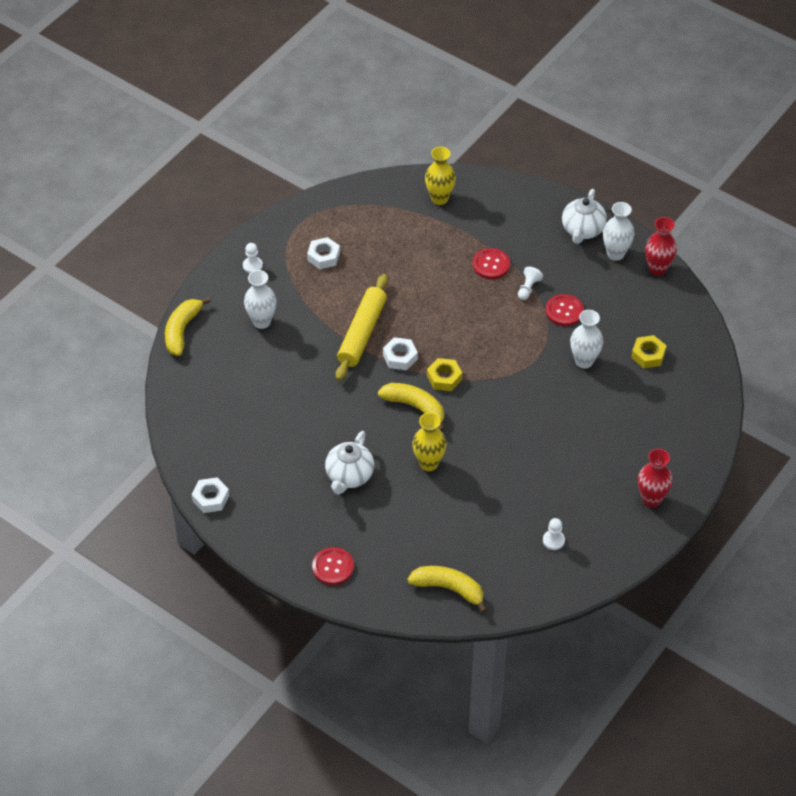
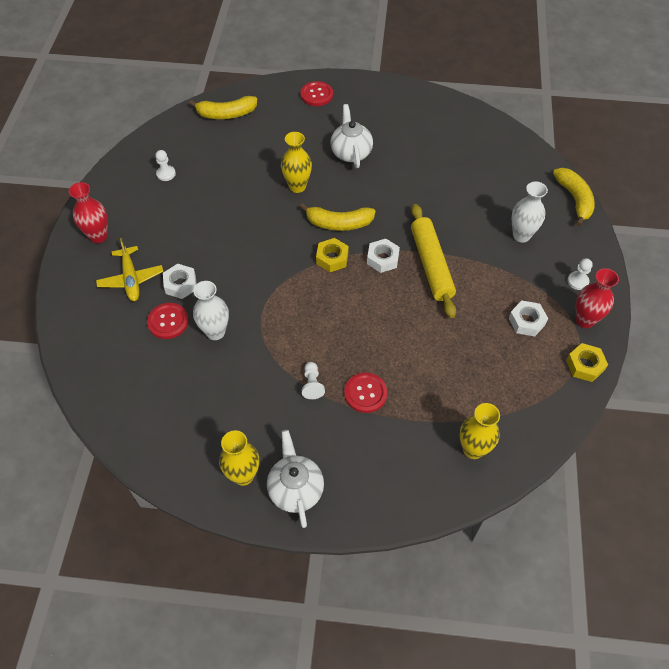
camera: 150 degrees right, 5 degrees up
(211, 498) = (435, 99): white nut -> white nut (180, 284)
(564, 311) = (262, 376): red button -> red button (168, 321)
(615, 254) = (243, 475): white vase -> yellow vase
(637, 441) = (131, 279): none -> yellow plane
(648, 355) = (155, 368): yellow nut -> yellow nut (585, 365)
(657, 269) = (187, 479): red vase -> red vase (584, 320)

